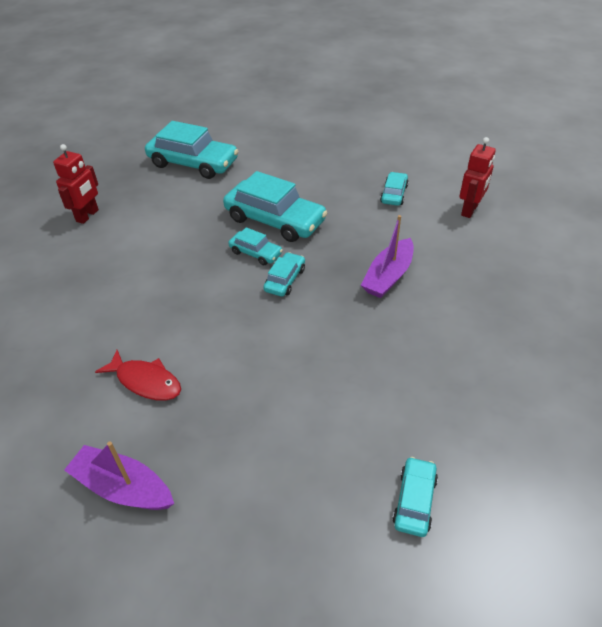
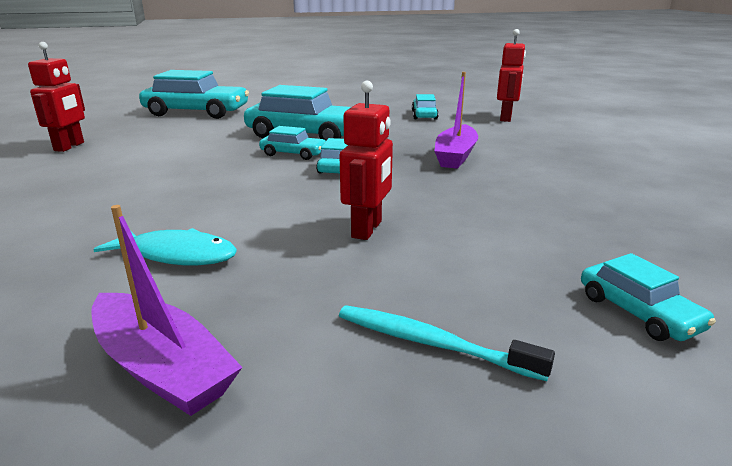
camera: 15 degrees left, 20 degrees down
(123, 487) = (162, 368): purple boat -> purple boat turned 150 degrees counterclockwise
(145, 381) = (177, 255): red fish -> turquoise fish
(273, 500) = (432, 343): none -> turquoise toothbrush
(277, 374) = (367, 229): none -> red robot
(414, 501) = (638, 312): turquoise car -> turquoise car turned 150 degrees clockwise

